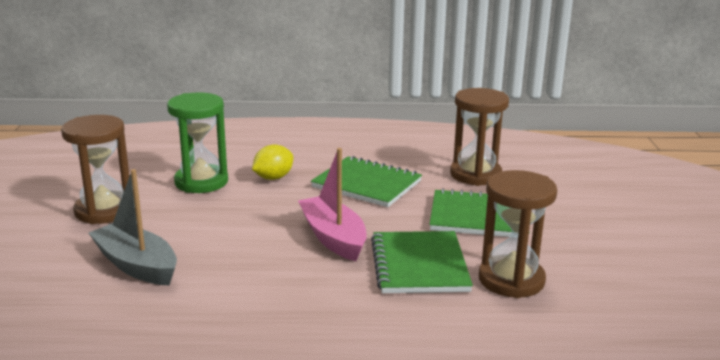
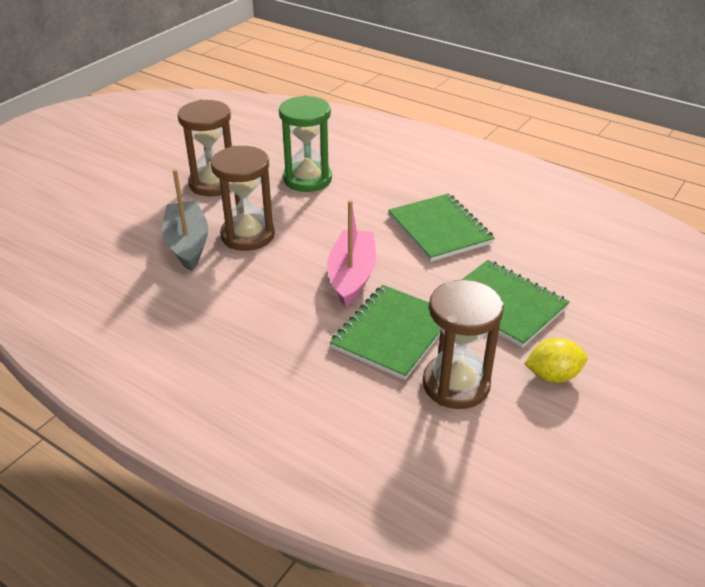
camera: 35 degrees right, 15 degrees up
(273, 178) = (367, 194): yellow lemon -> yellow lemon (552, 375)
(475, 175) = (556, 255): brown hourglass -> brown hourglass (248, 235)

